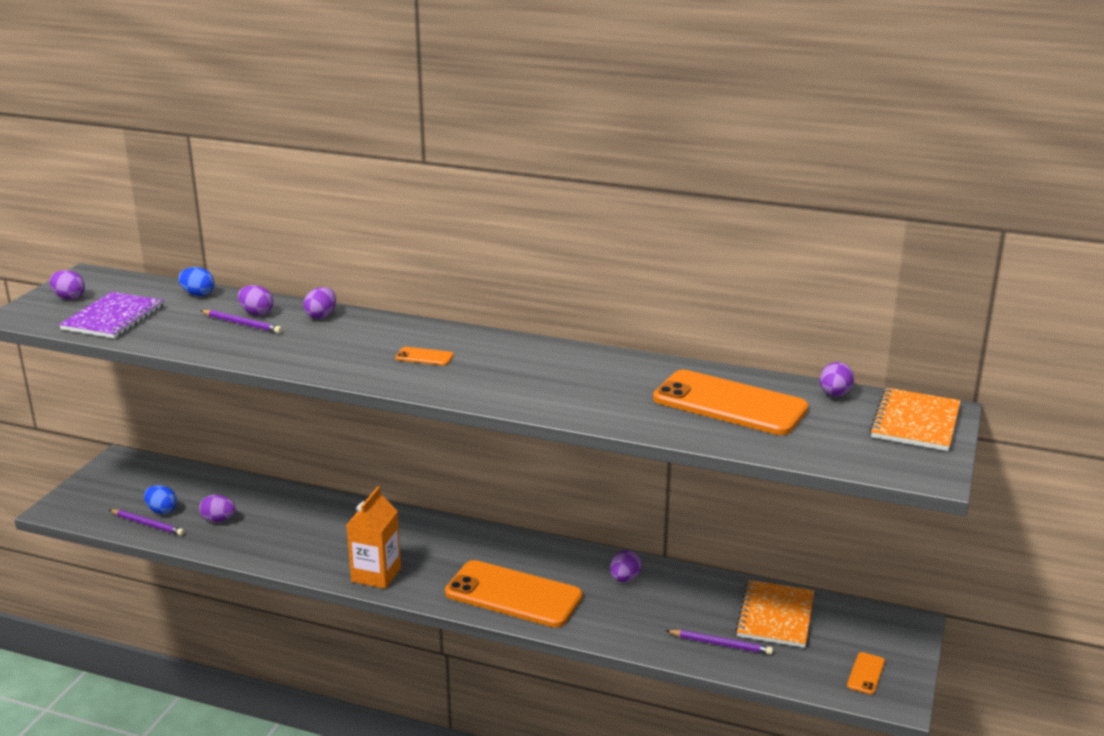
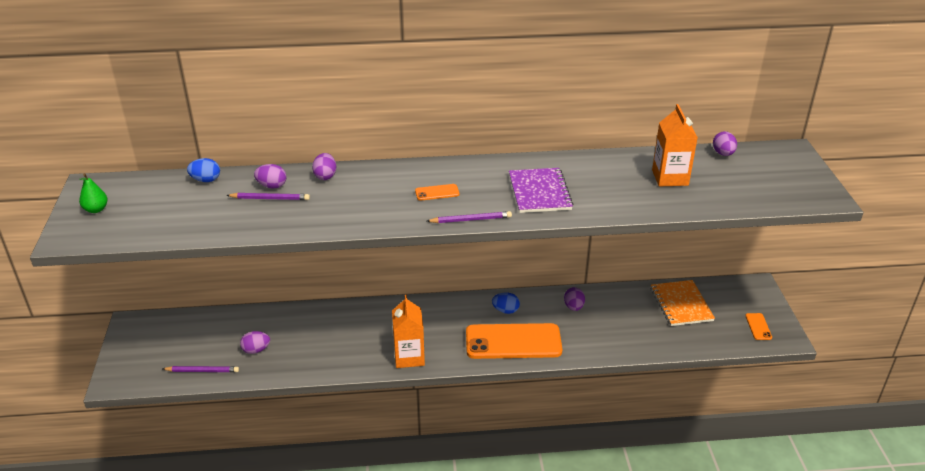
camera: 25 degrees left, 10 degrees up
(69, 297) = (96, 209): purple egg -> green pear
(113, 318) = (156, 219): purple notebook -> purple notebook (539, 192)
(162, 510) = (204, 356): blue egg -> blue egg (505, 310)
(721, 644) = (665, 334): purple pencil -> purple pencil (471, 220)
(729, 404) = (670, 177): orange phone -> orange carton
(915, 422) = (785, 162): orange notebook -> none

